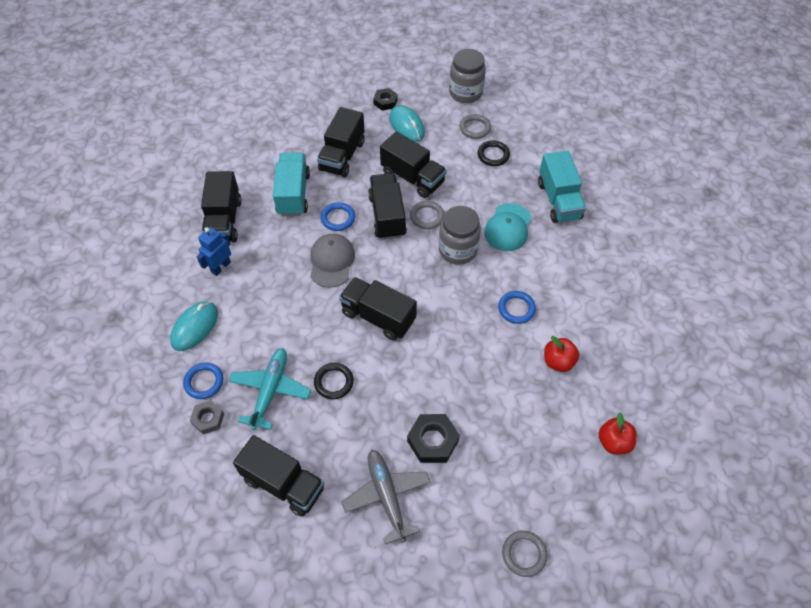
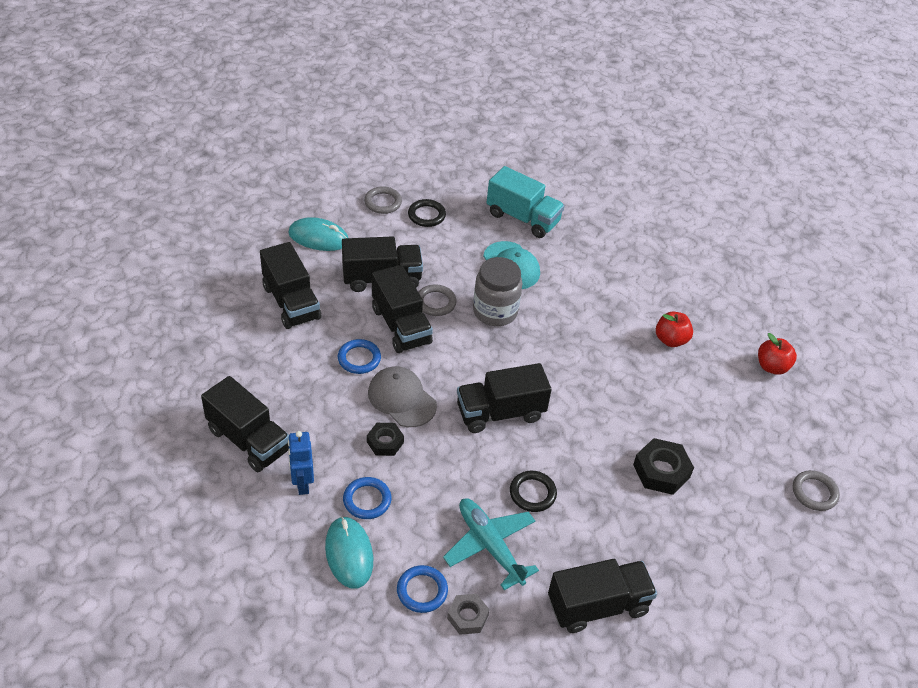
camera: 50 degrees left, 10 degrees down
(293, 194) = (288, 367): turquoise truck -> none
(385, 102) = (270, 229): black nut -> black nut (385, 442)
(387, 216) = (401, 326): black truck -> black truck turned 150 degrees counterclockwise
(387, 496) = (682, 540): grey plane -> none
(465, 93) = (336, 177): grey jar -> none
(516, 309) = (595, 324): blue ring -> blue ring (367, 500)

